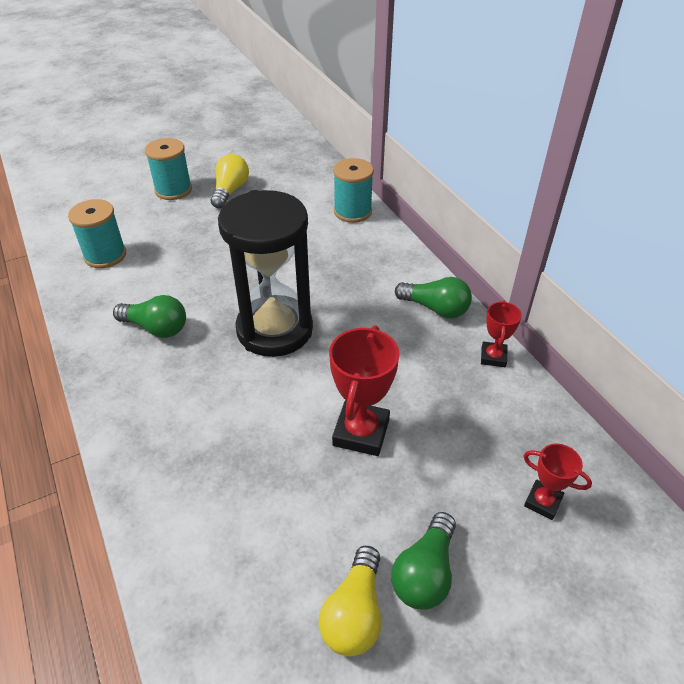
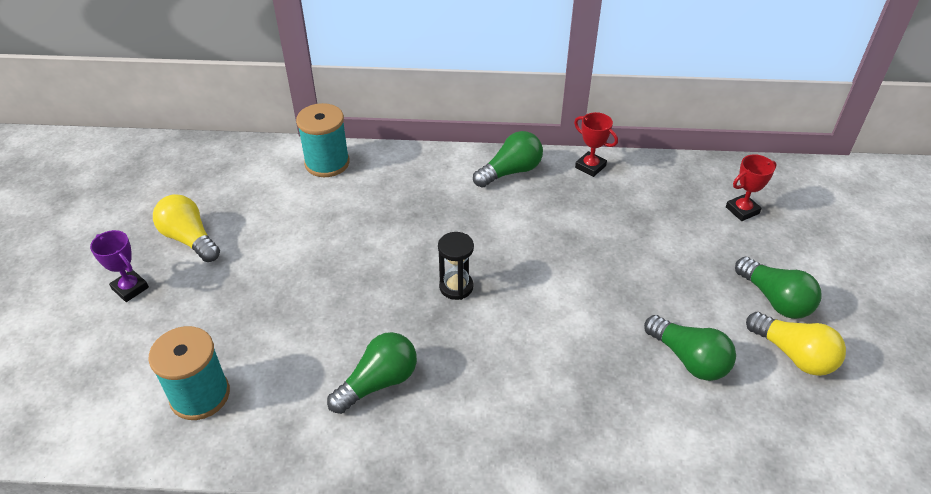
camera: 60 degrees left, 0 degrees up
(173, 190) = (130, 288): turquoise spool -> purple trophy
(274, 330) = (456, 287): black hourglass -> black hourglass, size x0.40
(291, 517) = (689, 359): none -> green light bulb
(361, 432) = (623, 279): red trophy -> none

